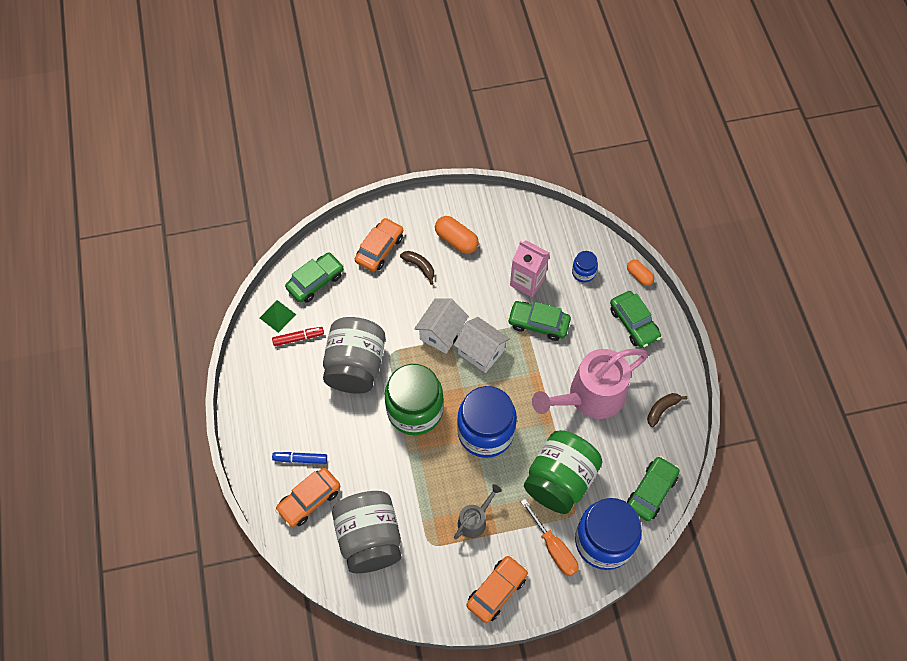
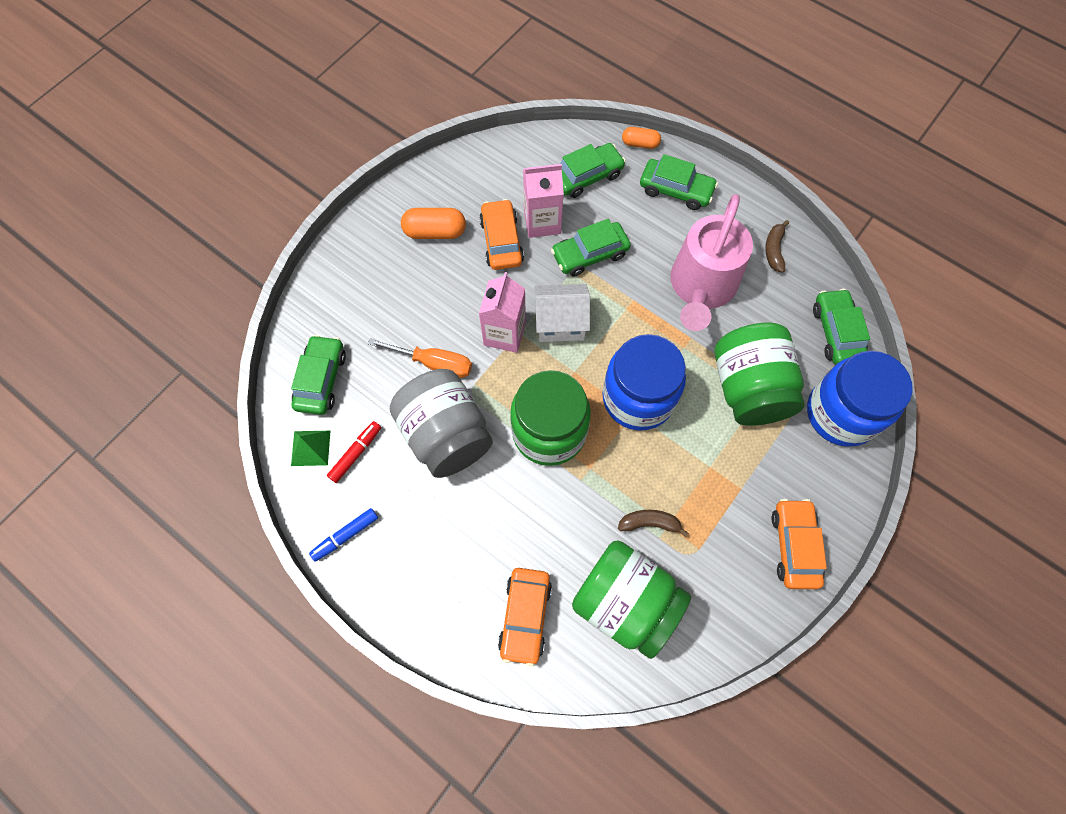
camera: 40 degrees left, 5 degrees up
(300, 459) = (476, 581): blue marker -> blue marker (345, 536)
(370, 539) = (625, 602): grey jar -> green jar
(379, 249) = (362, 296): orange car -> orange car (501, 241)
(420, 267) = (421, 284): brown banana -> brown banana (649, 523)
(441, 333) = (504, 334): white house -> pink carton
(475, 520) = (709, 493): grey watering can -> none
(553, 548) = (804, 458): orange screwdriver -> orange screwdriver (433, 363)
(583, 272) = (587, 176): blue jar -> green car

